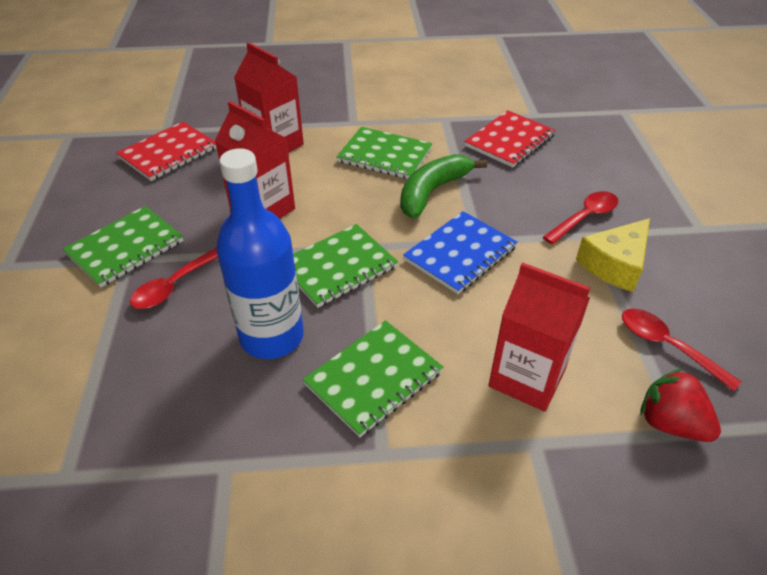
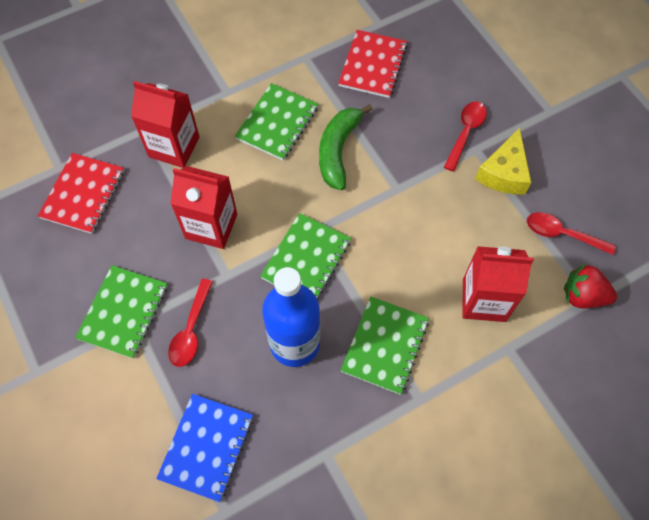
camera: 25 degrees left, 20 degrees up
(384, 155) = (277, 123): green notebook -> green notebook turned 60 degrees counterclockwise
(460, 254) = (390, 208): blue notebook -> blue notebook (206, 447)

